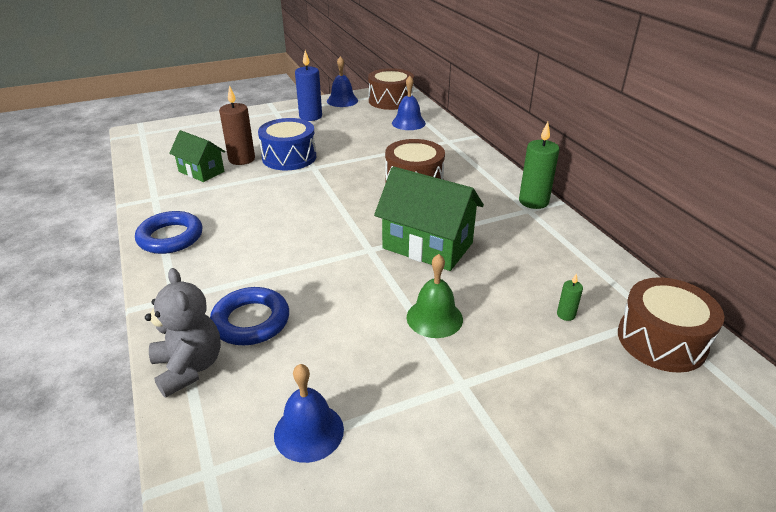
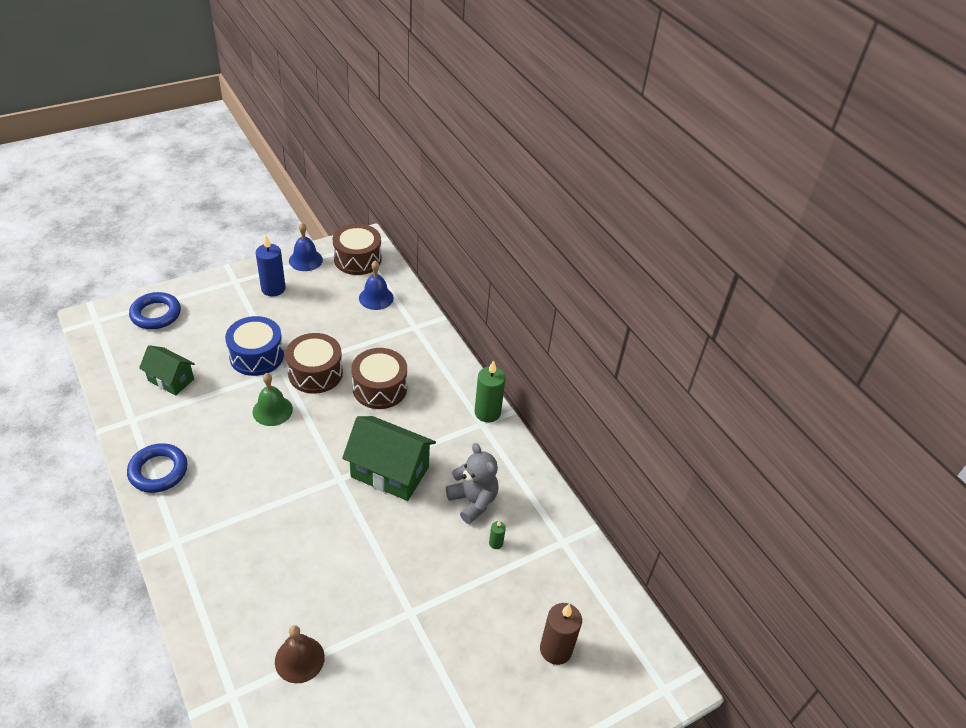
camera: 10 degrees left, 10 degrees up
(189, 367) = (202, 610): grey teddy bear -> grey teddy bear (473, 501)
(241, 159) = (209, 360): brown candle -> brown candle (555, 649)
(251, 321) = (245, 562): blue ring -> blue ring (156, 314)
(309, 431) = (299, 659): blue bell -> brown bell
(434, 318) = (392, 551): green bell -> green bell (272, 410)
(661, 340) = (563, 564): brown drum -> brown drum (315, 373)

